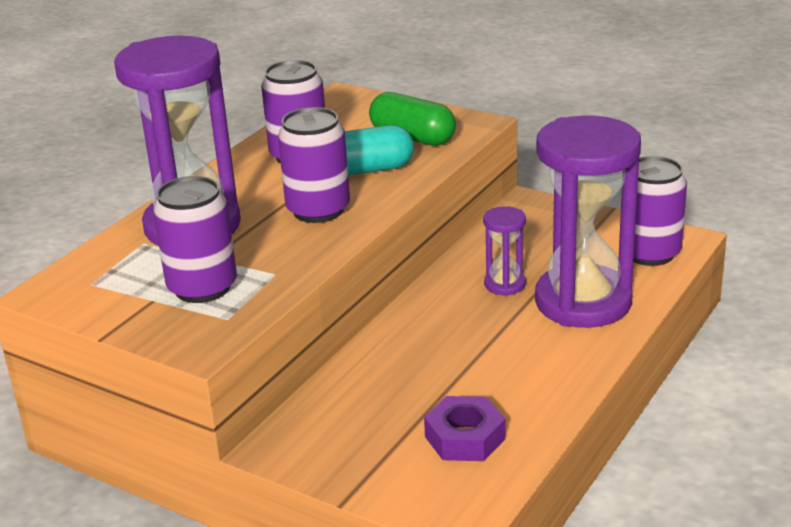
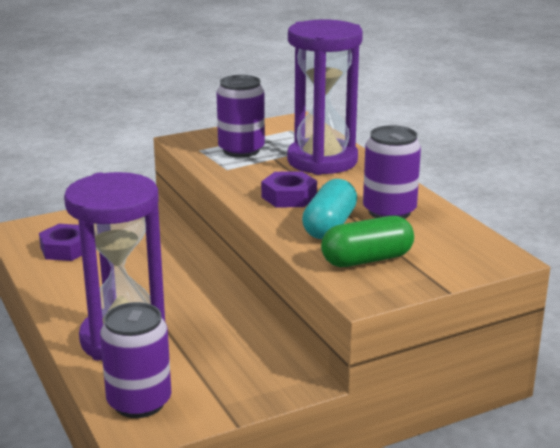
camera: 120 degrees right, 5 degrees down
(318, 210) = (289, 197): purple can -> purple nut
(505, 284) = (192, 318): purple hourglass -> none

